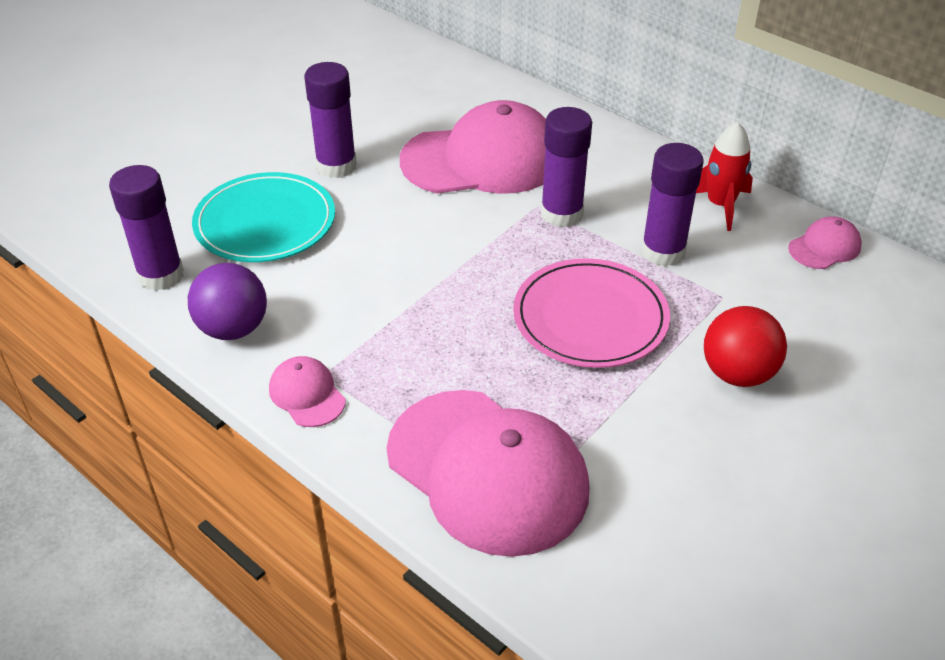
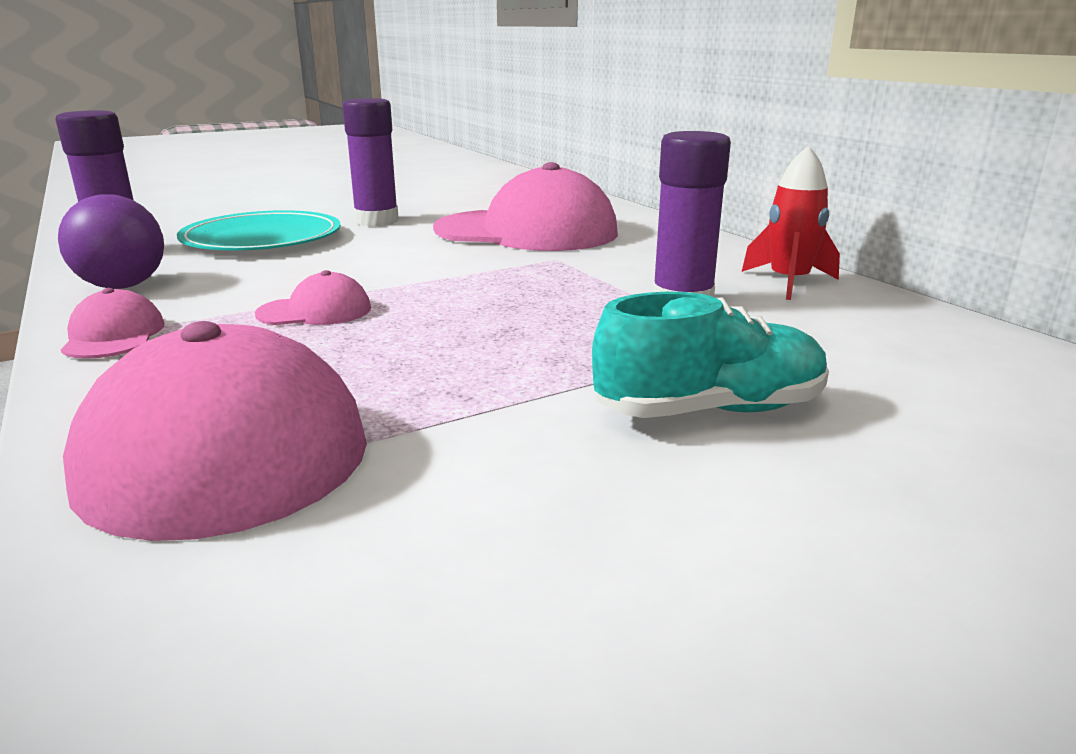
camera: 20 degrees right, 20 degrees down
(561, 214) = (578, 266): purple glue stick -> none
(590, 317) = (533, 333): pink plate -> none
(737, 373) = (710, 411): red ball -> turquoise shoe
(824, 247) = (928, 327): pink cap -> pink cap (315, 311)

